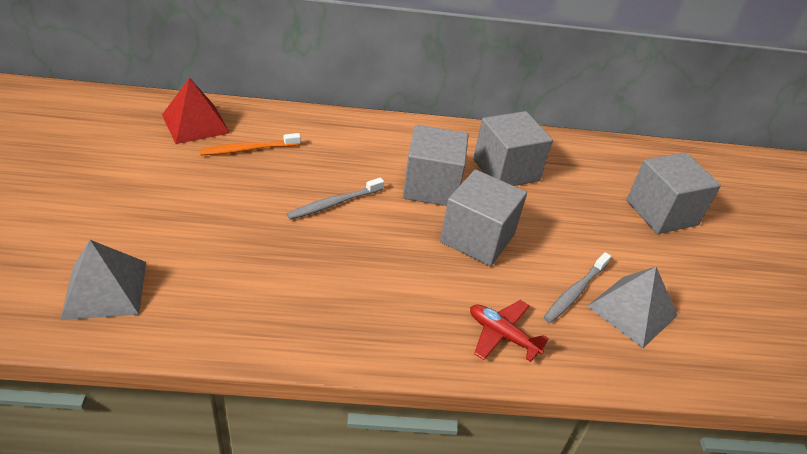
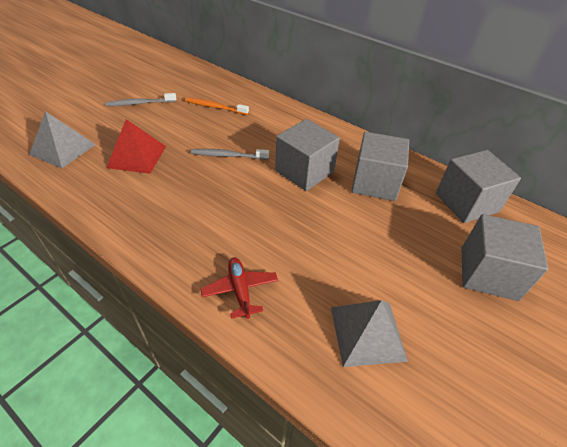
camera: 40 degrees right, 5 degrees up
(195, 123) = (202, 84): red pyramid -> red pyramid (137, 156)
(477, 238) = (298, 218): grey cube -> grey cube (466, 202)
(575, 292) = (332, 292): grey toothbrush -> grey toothbrush (140, 103)

